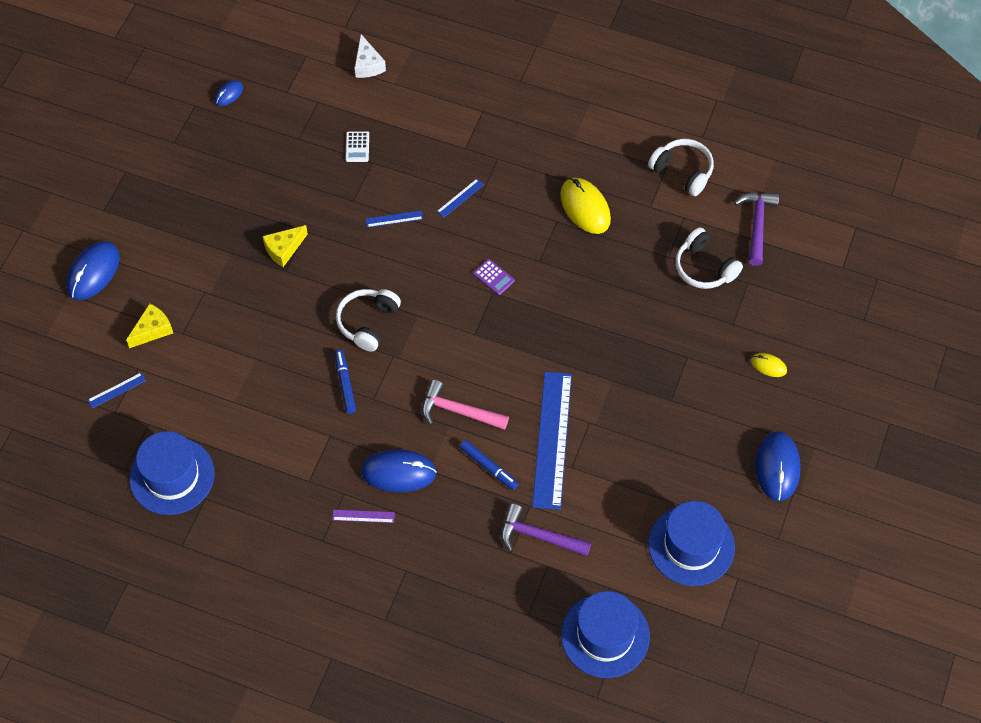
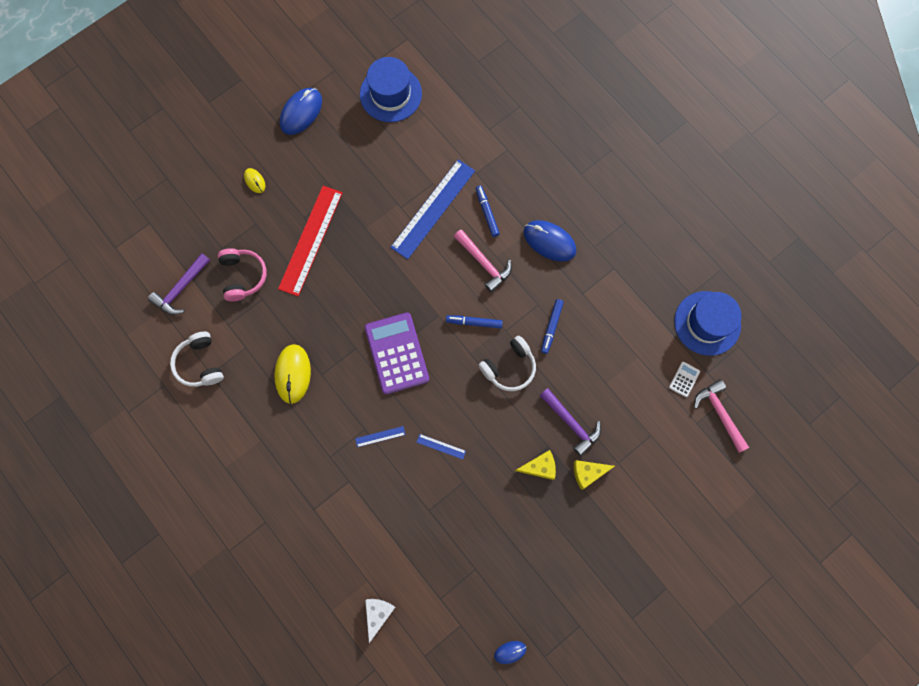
camera: 150 degrees left, 15 degrees up
(93, 272) = (697, 530): blue mouse -> none
(117, 390) = (720, 413): blue ruler -> pink hammer
(152, 330) = (672, 450): yellow cheese -> yellow cheese (588, 473)
(357, 147) = (432, 532): white calculator -> white calculator (684, 379)
(363, 516) = (589, 224): purple ruler -> none
(431, 346) = (474, 322): none -> blue marker
(493, 277) = (397, 353): purple calculator -> purple calculator, size x2.39
(539, 536) = (482, 150): purple hammer -> purple hammer (571, 423)
(605, 635) = (480, 70): blue hat -> none
(661, 338) = (311, 240): none -> red ruler
(704, 268) = (243, 276): white headphones -> pink headphones

